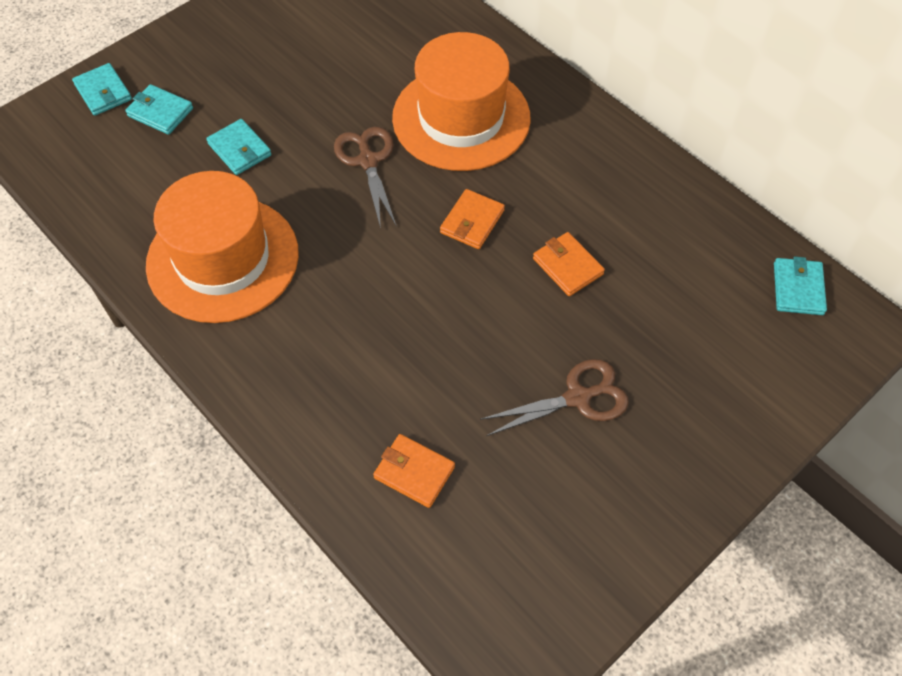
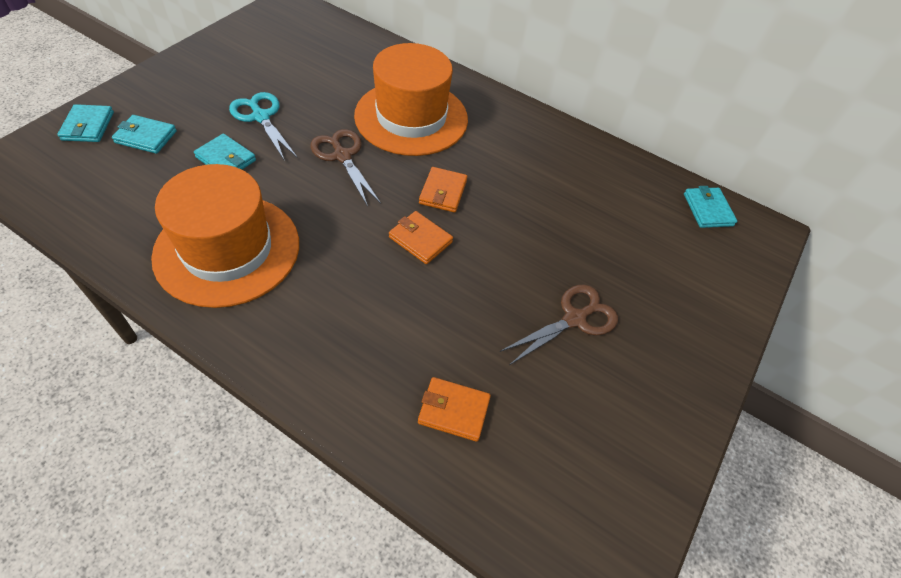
camera: 20 degrees left, 5 degrees down
(103, 92) = (88, 126): turquoise wallet -> turquoise wallet turned 45 degrees clockwise
(287, 99) = (261, 117): none -> turquoise scissors
(567, 266) = (531, 216): orange wallet -> orange wallet (420, 239)

